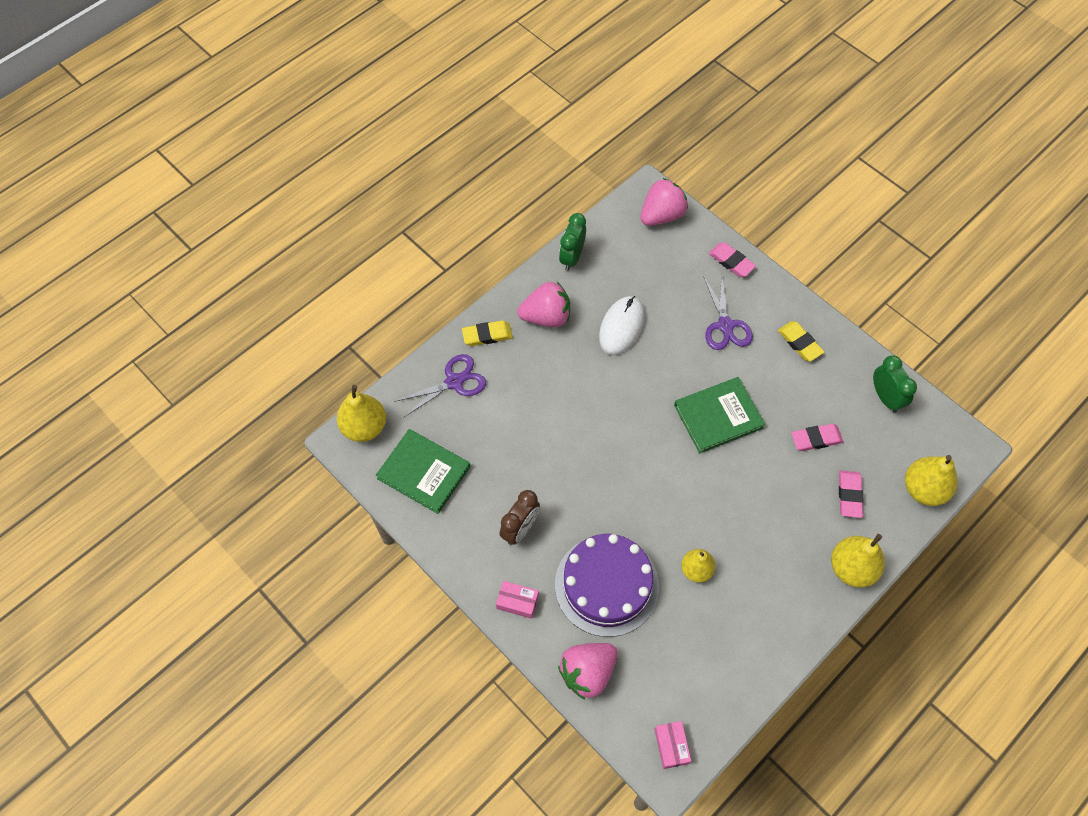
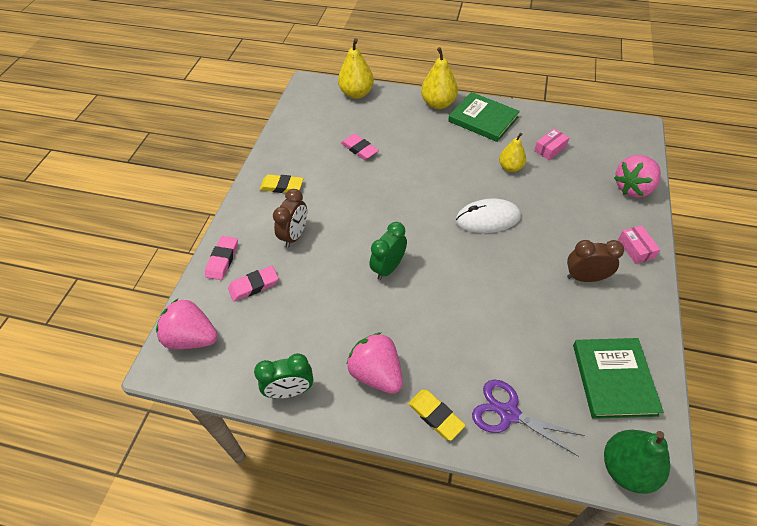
camera: 120 degrees left, 10 degrees down
(364, 427) = (627, 468): yellow pear -> green pear
(587, 672) = (633, 188): pink strawberry -> pink strawberry turned 120 degrees clockwise
(606, 585) = (569, 206): purple cake -> none
(621, 327) = (345, 306): white mouse -> white mouse (487, 218)
(671, 746) = (625, 133): pink box -> pink box (550, 149)
(718, 416) = (384, 205): green book -> green book (483, 119)
(725, 325) = (294, 235): purple scissors -> brown clock
(799, 343) = (282, 186): yellow eraser -> yellow eraser turned 75 degrees clockwise
(849, 495) = (389, 120): pink eraser -> pink eraser (254, 285)
(885, 398) = (299, 129): green clock -> green clock (388, 268)

